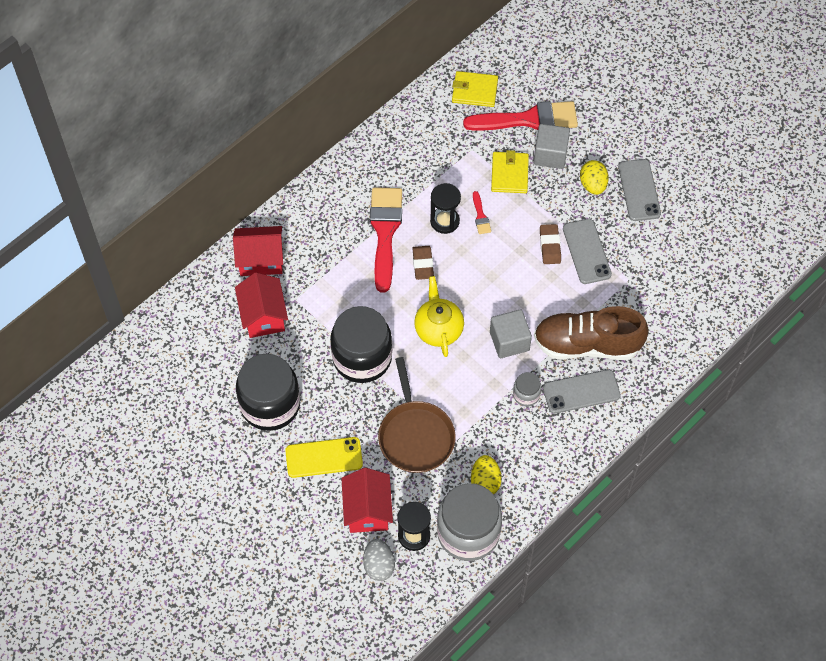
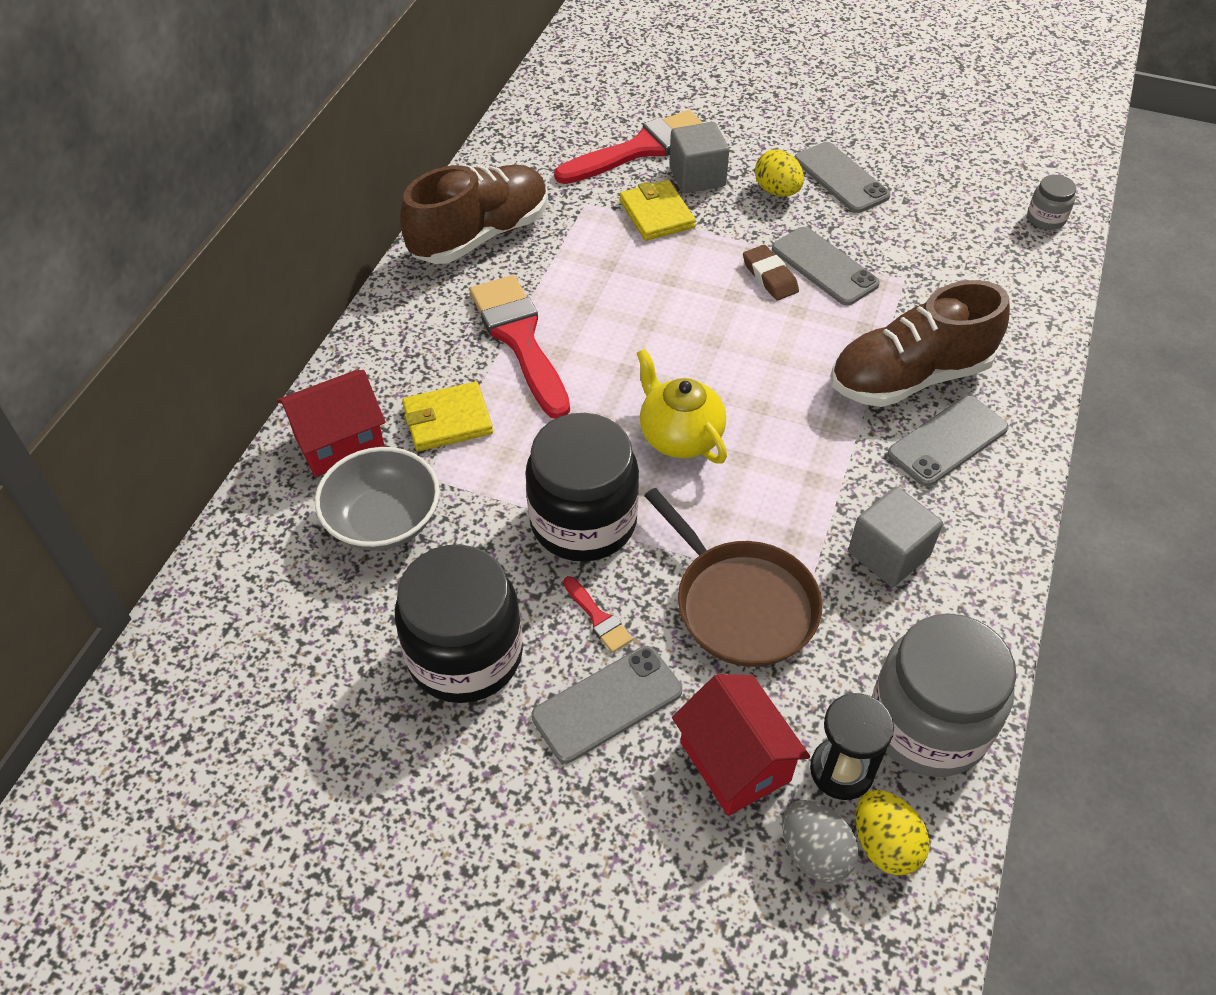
camera: 25 degrees left, 10 degrees down
(263, 316) = (384, 521): red house -> grey bowl
(324, 457) = (607, 704): yellow phone -> grey phone
(398, 150) = (480, 235): none -> brown shoe
(423, 264) = (602, 360): brown eraser -> none
(444, 221) = (601, 297): black hourglass -> none
(474, 91) = (548, 141): yellow wallet -> yellow wallet (448, 420)
(480, 216) = (648, 274): red brush -> red brush (598, 618)
(485, 482) = (898, 629): yellow egg -> yellow egg (884, 844)
(509, 341) = (796, 413): grey cube -> grey cube (888, 554)
(526, 395) = (871, 476): grey jar -> grey jar (1046, 218)

